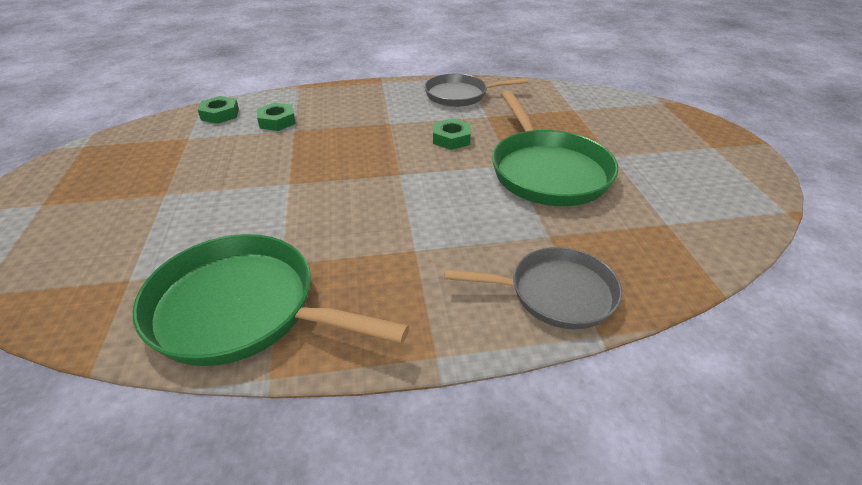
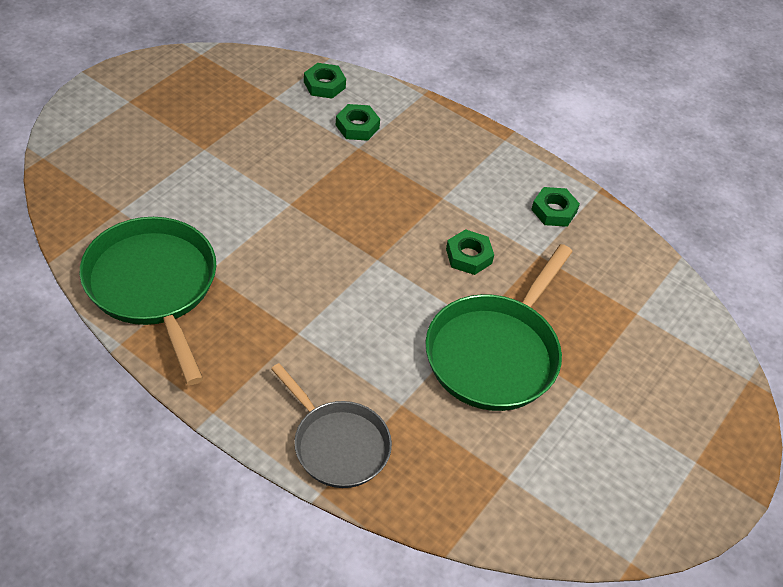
camera: 40 degrees right, 10 degrees up
(460, 95) = (554, 211): grey pan -> green nut

